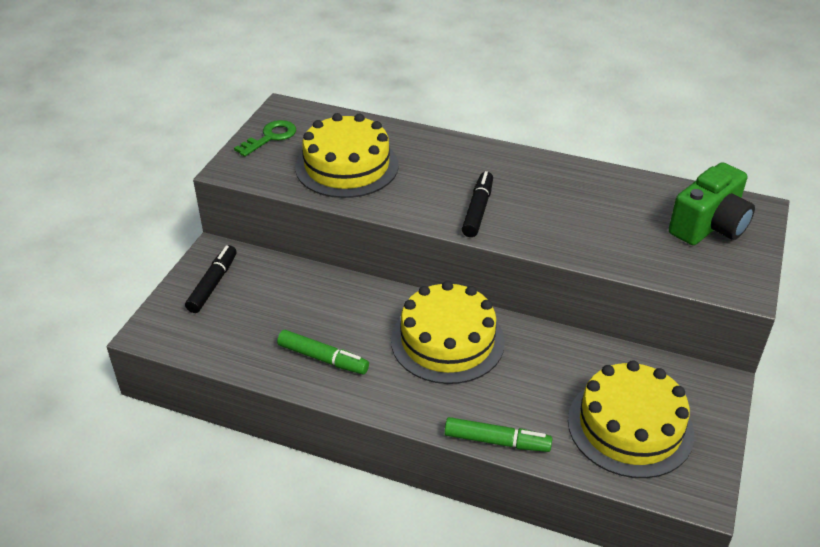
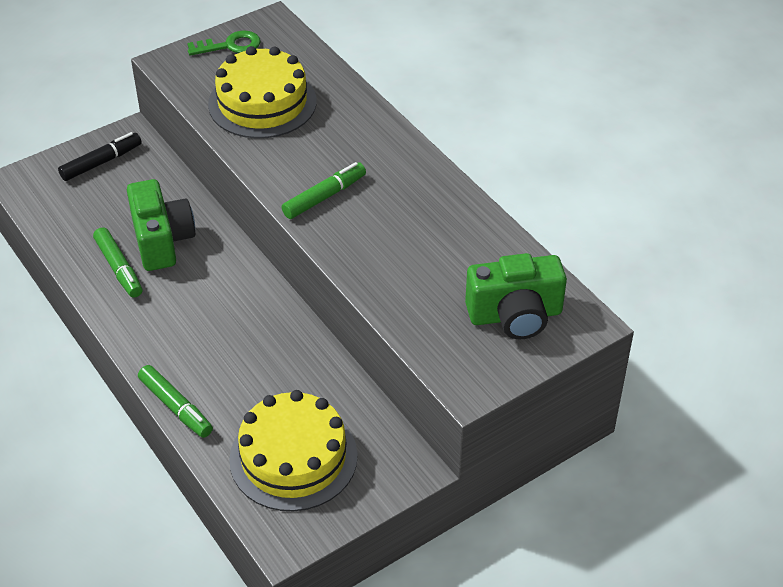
camera: 35 degrees right, 5 degrees up
(335, 319) = (162, 240): none -> green camera
(447, 341) = (228, 305): yellow cake -> none
(477, 210) = (324, 197): black marker -> green marker

